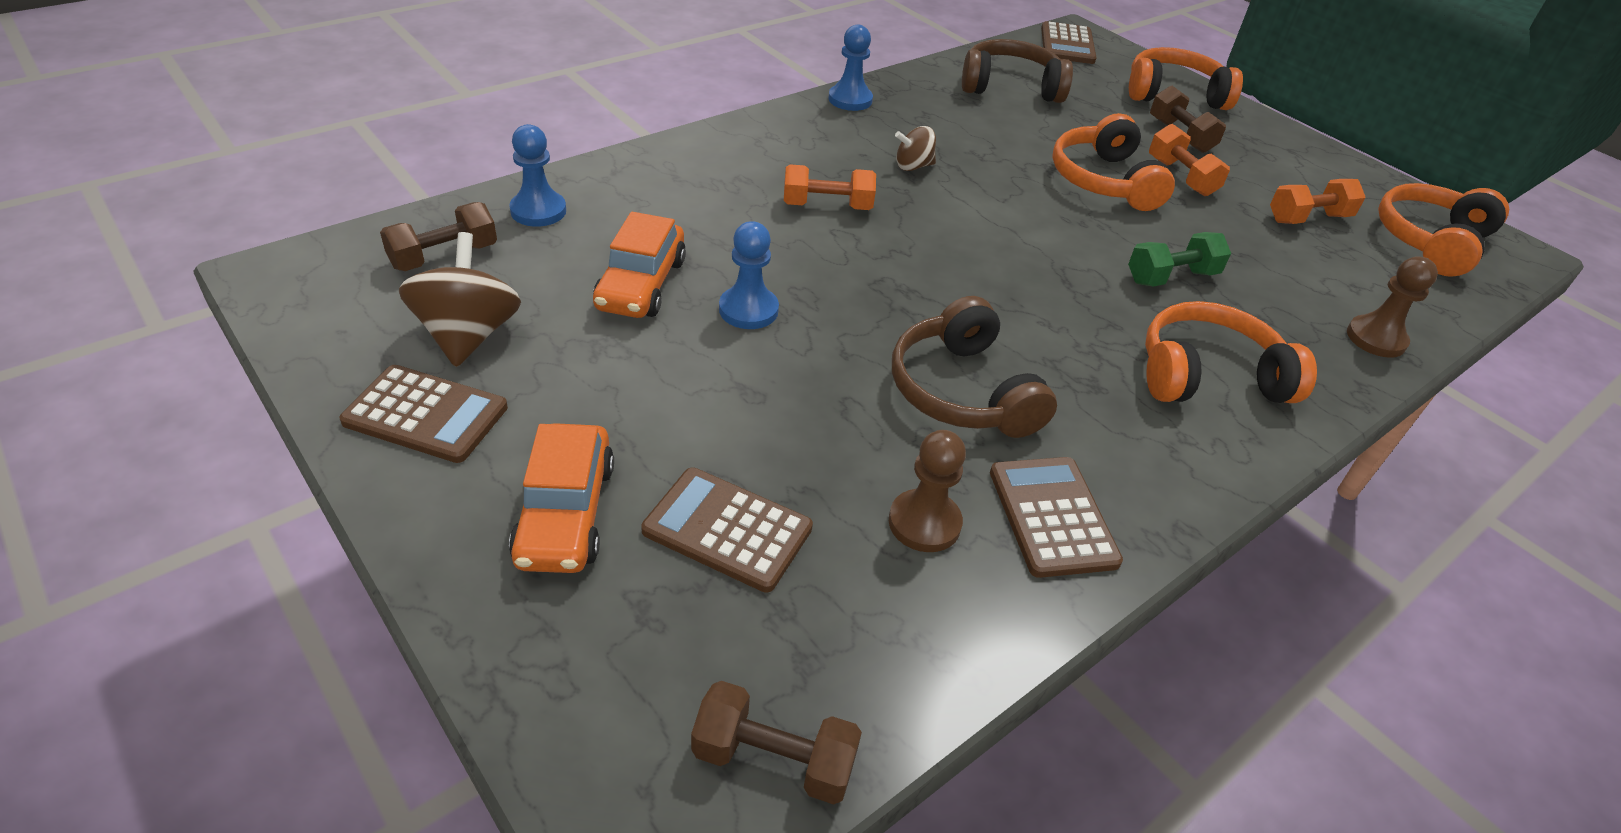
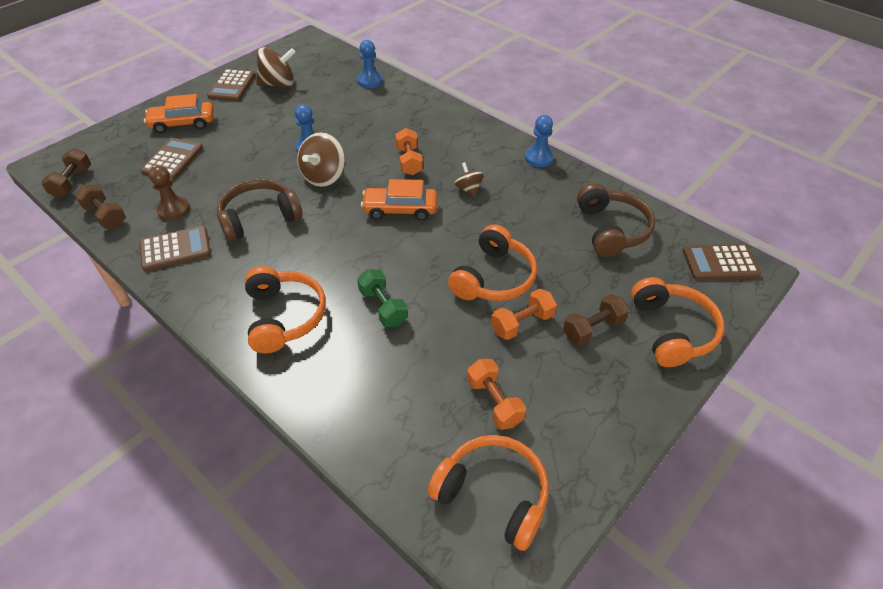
camera: 85 degrees right, 5 degrees up
(444, 256) = (328, 67): brown dumbbell -> brown dumbbell (105, 216)
(641, 284) = (322, 116): orange car -> orange car (400, 210)
(850, 301) = (324, 176): none -> brown spinning top
(1104, 181) = (494, 278): orange headphones -> orange headphones turned 135 degrees clockwise
(1376, 339) = (338, 417): brown pawn -> none

